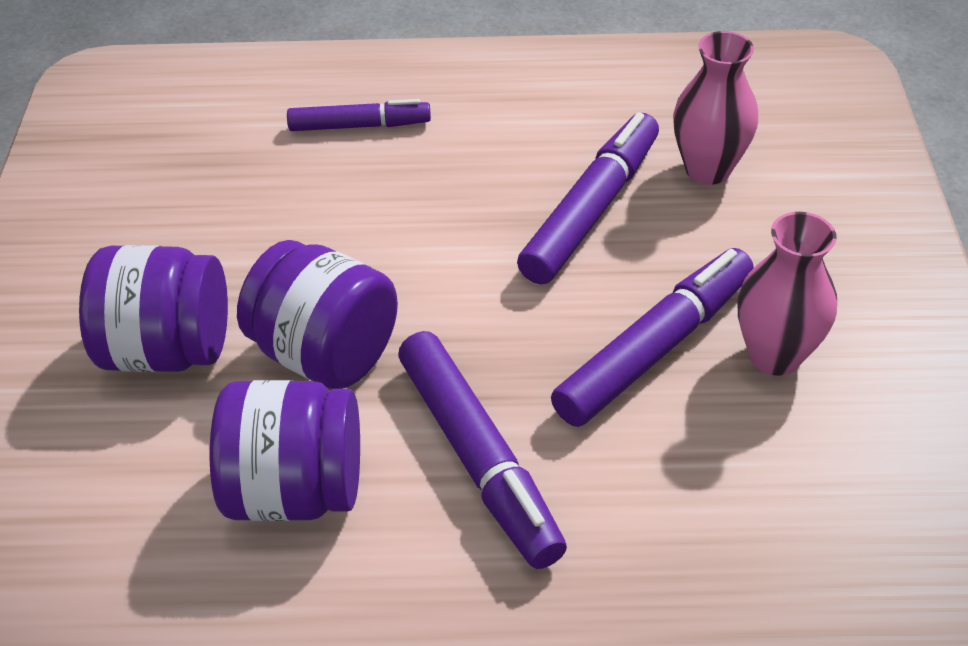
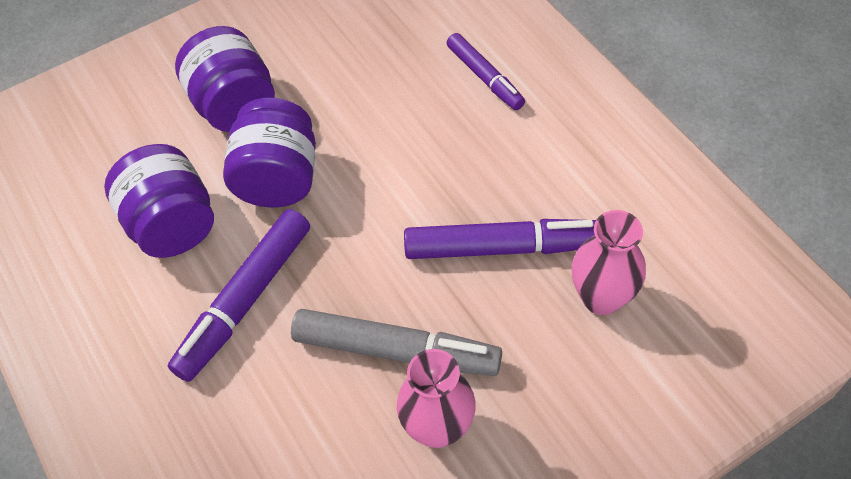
camera: 60 degrees right, 10 degrees up
(655, 348) = (396, 351): purple marker -> grey marker

